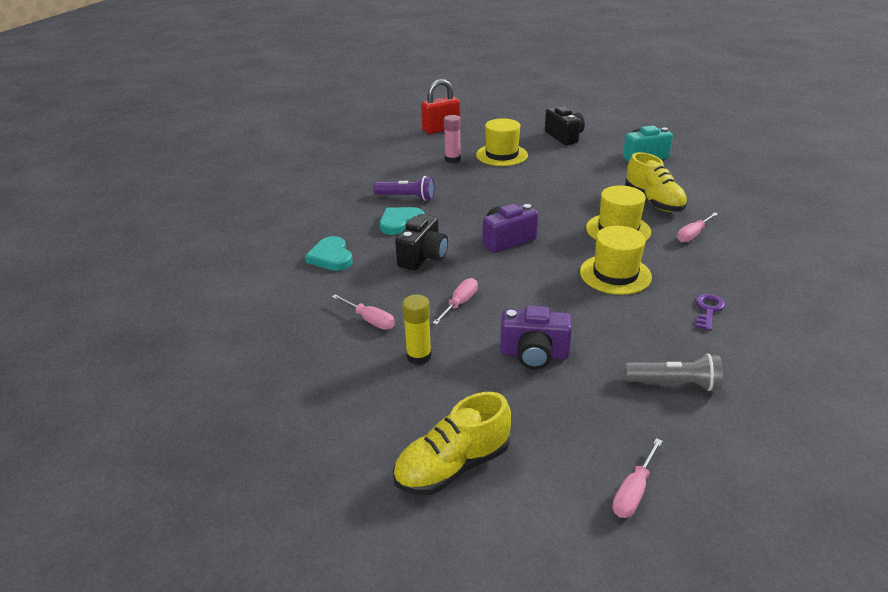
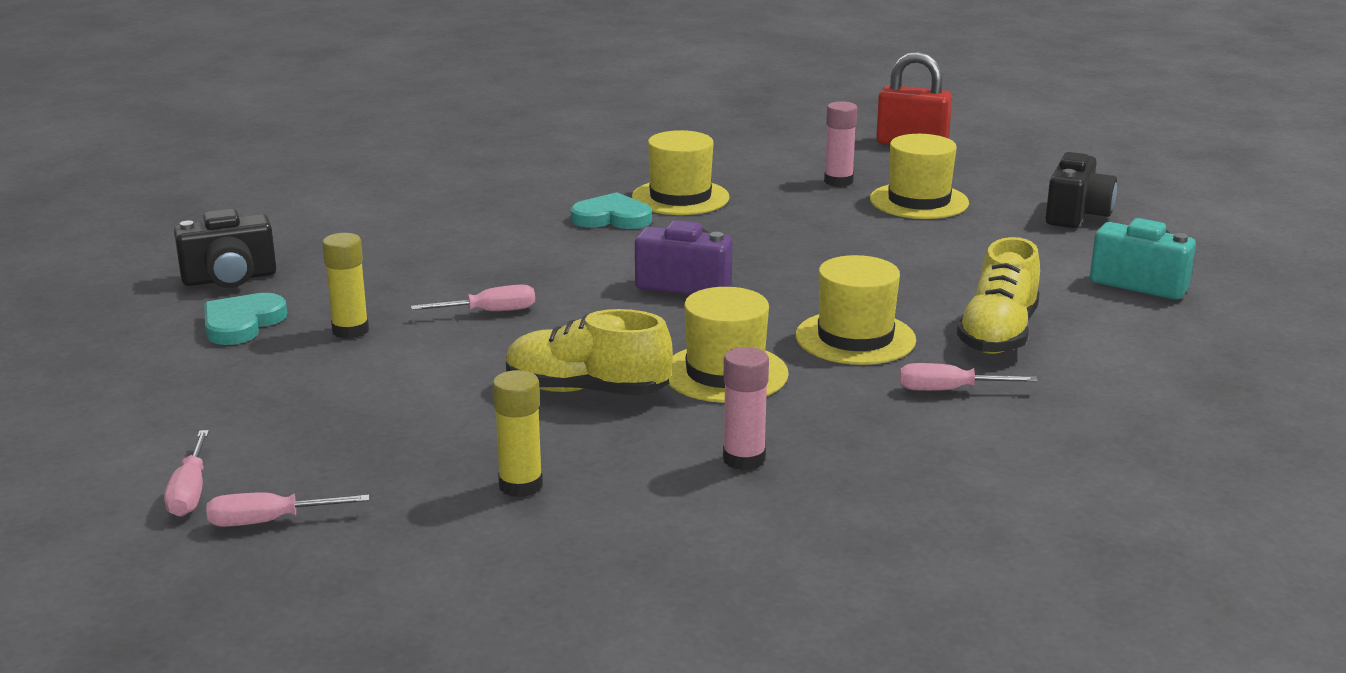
camera: 45 degrees right, 10 degrees down
(331, 257) = (470, 217): turquoise heart -> turquoise heart (242, 323)
(370, 320) = (379, 283): pink screwdriver -> pink screwdriver (190, 493)
(407, 197) = (680, 197): purple flashlight -> yellow hat
(423, 257) = (556, 258): black camera -> black camera (230, 278)
(453, 466) = (188, 414): yellow shoe -> yellow shoe (587, 391)
(534, 354) = (451, 386): purple camera -> none
(674, 383) = (520, 485): grey flashlight -> yellow glue stick
(708, 310) = (744, 459): purple key -> pink glue stick

